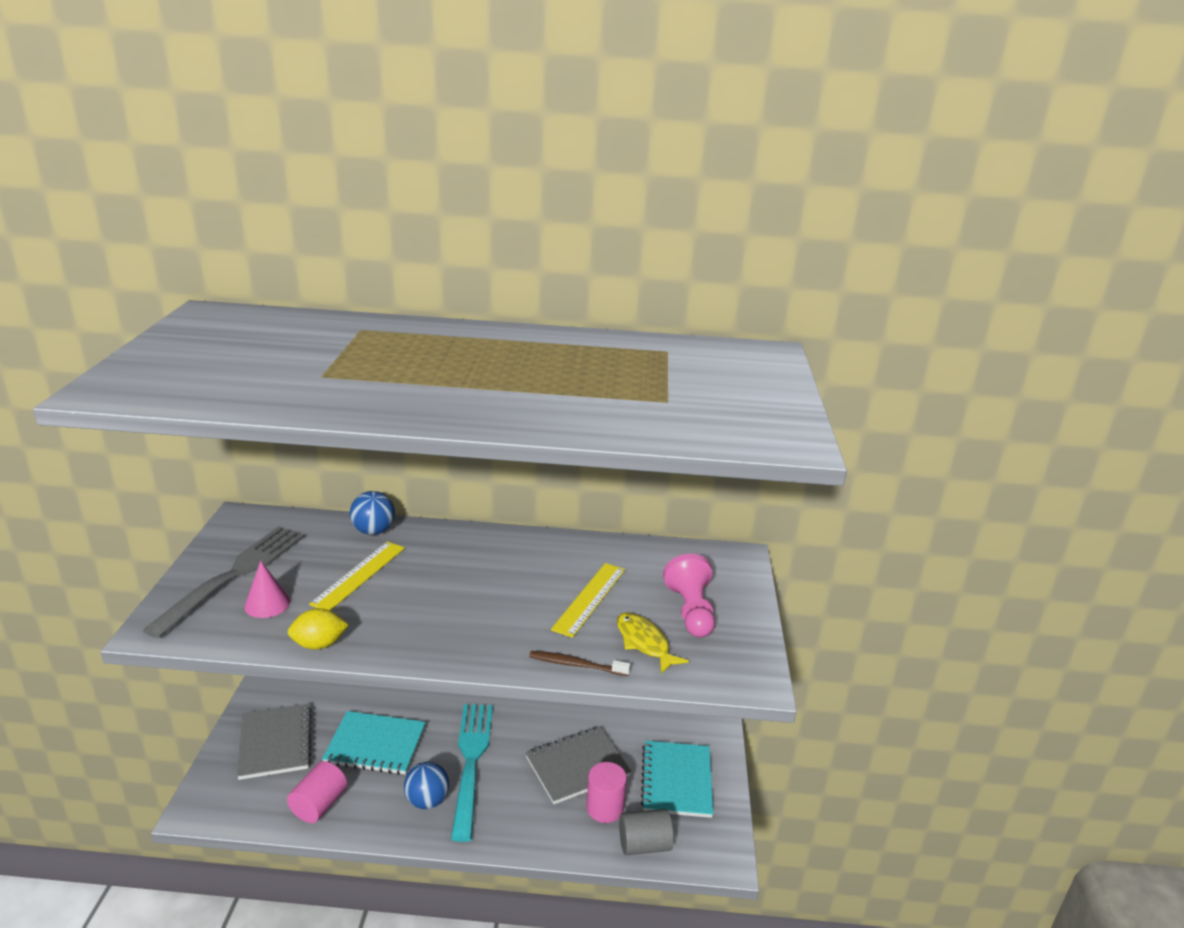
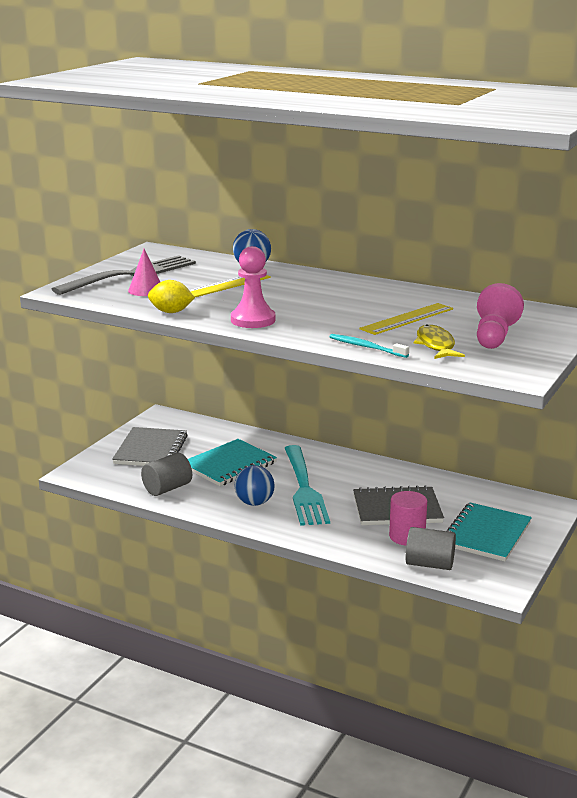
camera: 25 degrees right, 5 degrees down
(319, 805) = (167, 488): pink cylinder -> grey cylinder
(375, 745) = (229, 465): turquoise notebook -> turquoise notebook turned 75 degrees counterclockwise
(425, 639) = (253, 320): none -> pink pawn
(471, 761) = (304, 488): turquoise fork -> turquoise fork turned 150 degrees clockwise
(576, 665) = (366, 347): brown toothbrush -> turquoise toothbrush

